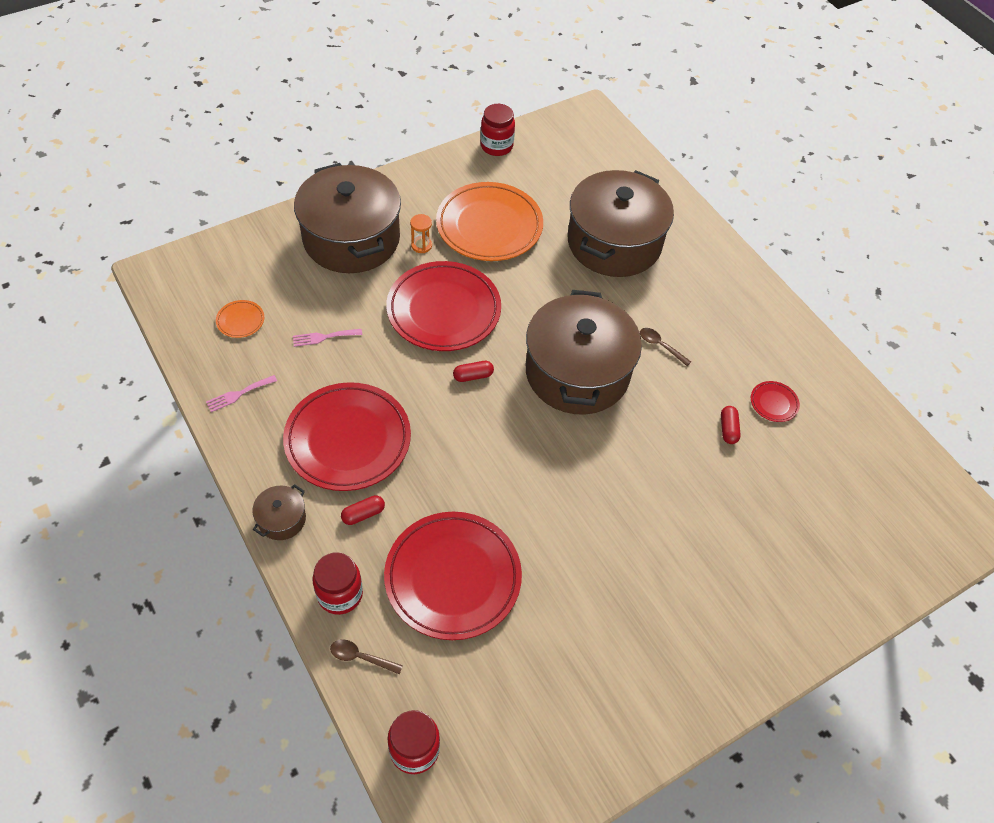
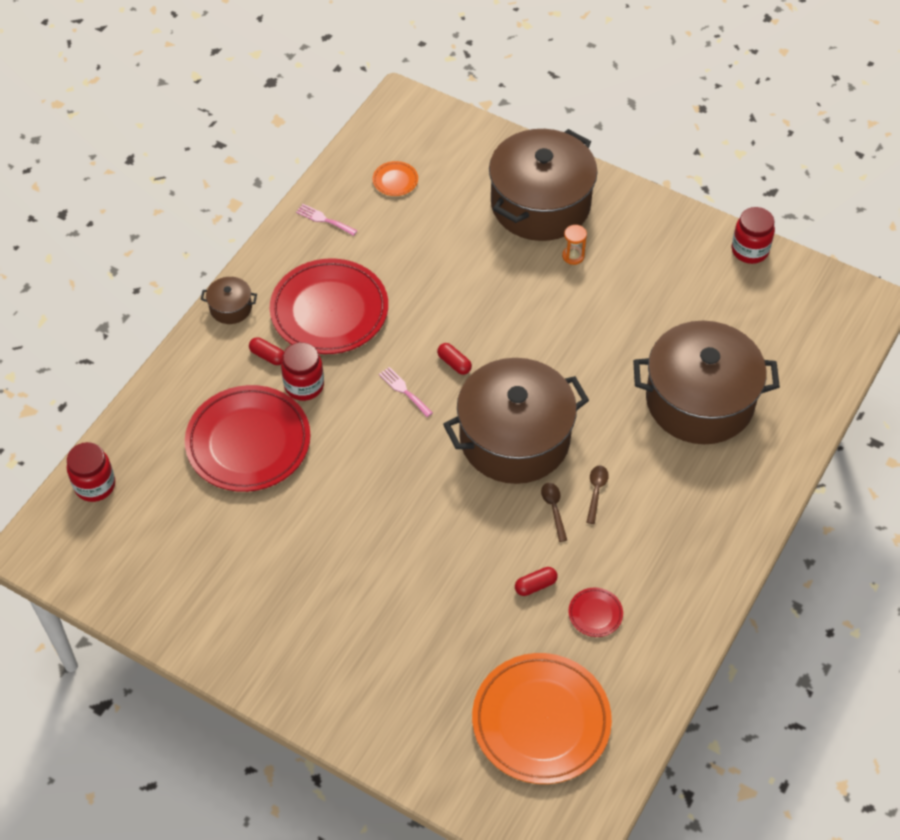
camera: 65 degrees right, 0 degrees up
(324, 337) = (419, 242): pink fork -> pink fork (404, 390)
(340, 594) = (190, 377): red jar -> red jar (304, 385)
(361, 657) = (147, 416): brown spoon -> brown spoon (554, 509)
(444, 310) = (511, 308): red plate -> none
(489, 226) = (638, 294): orange plate -> orange plate (541, 721)

